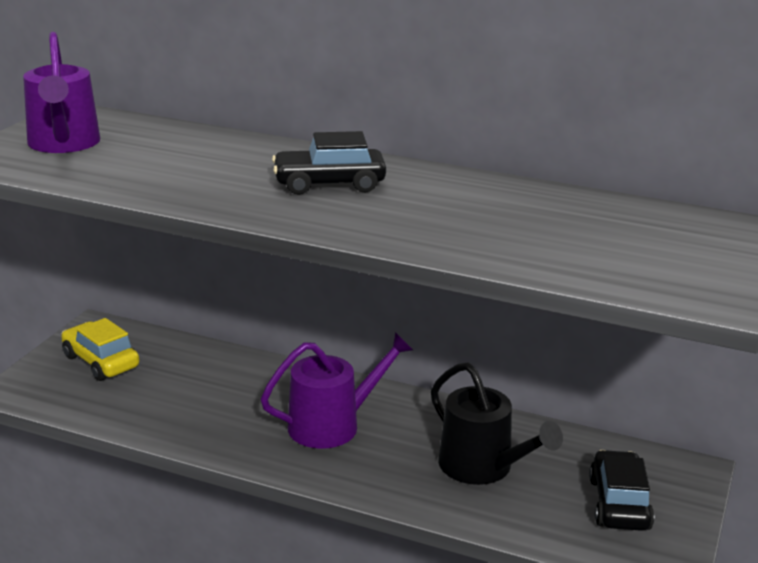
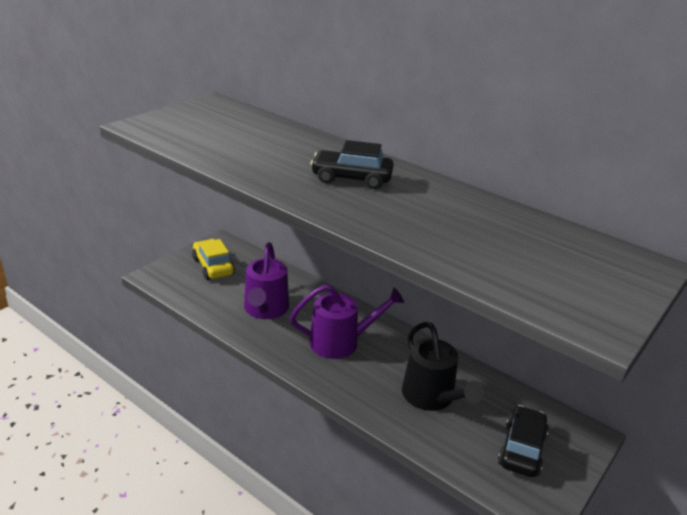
camera: 15 degrees right, 5 degrees up
(64, 144) = (194, 122): purple watering can -> purple watering can (265, 309)

